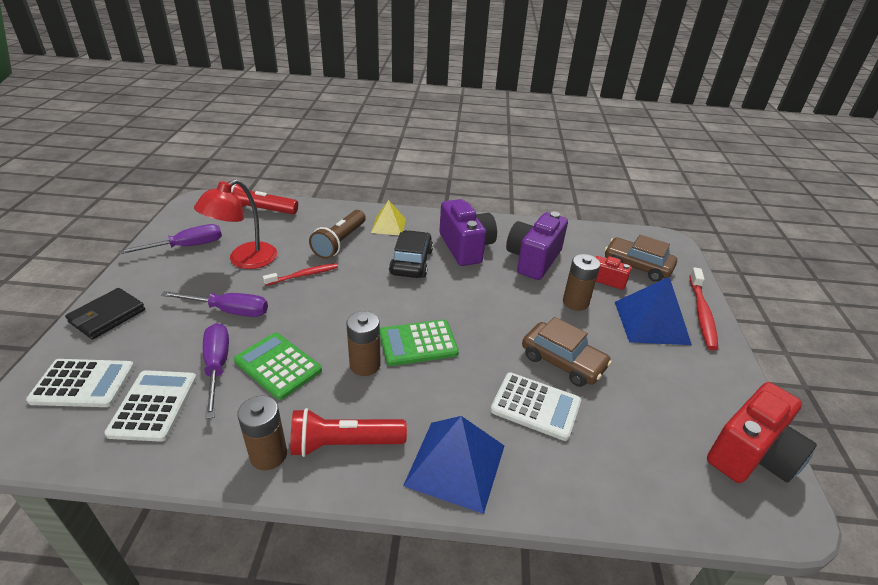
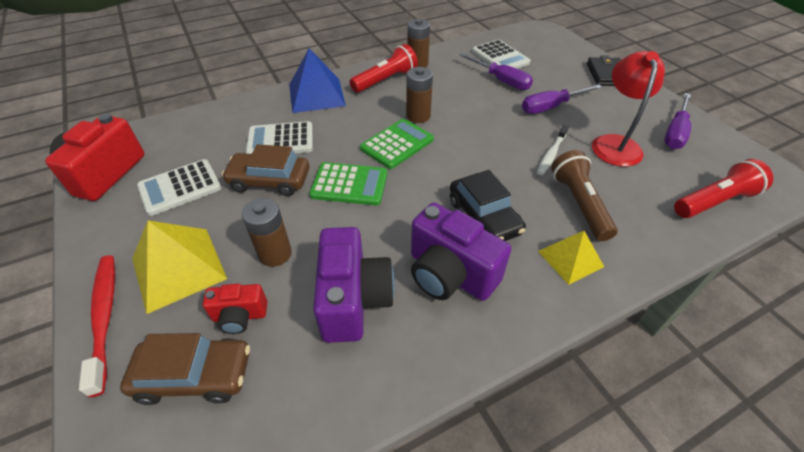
camera: 150 degrees right, 10 degrees up
(83, 384) = (548, 50): white calculator -> white calculator (180, 187)
(278, 366) = (469, 94): green calculator -> green calculator (349, 184)
(304, 275) = (551, 154): red toothbrush -> white toothbrush
(651, 322) = (178, 268): blue pyramid -> yellow pyramid

